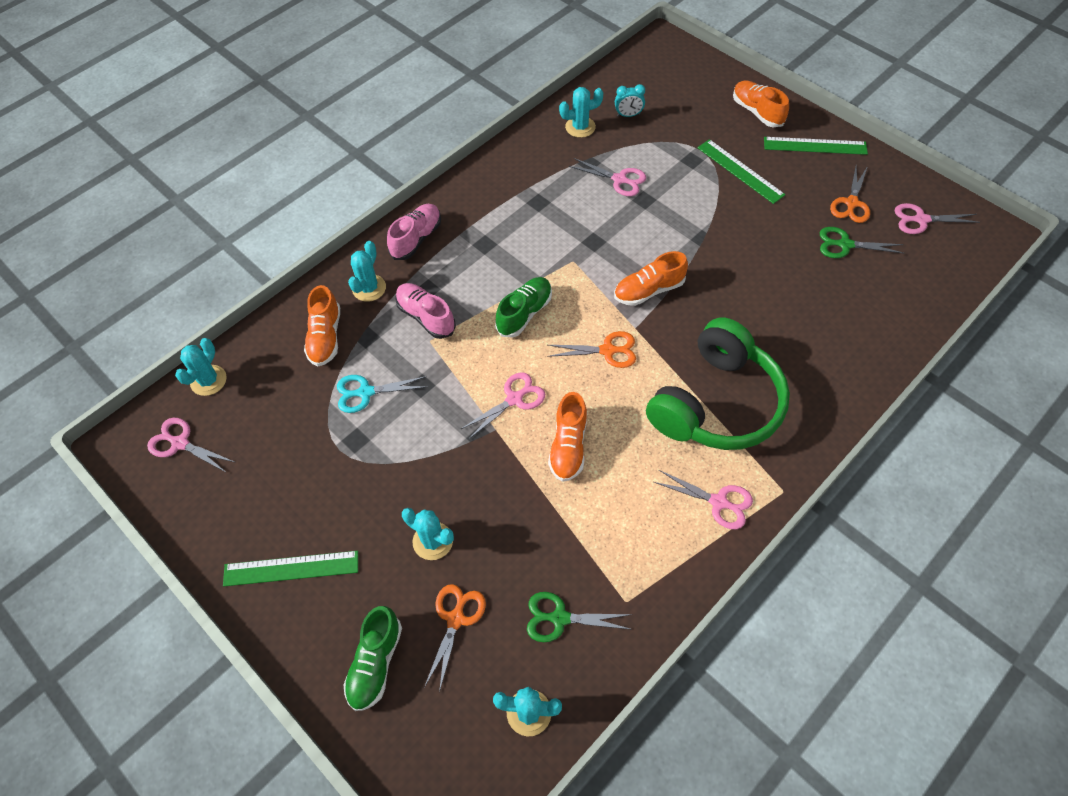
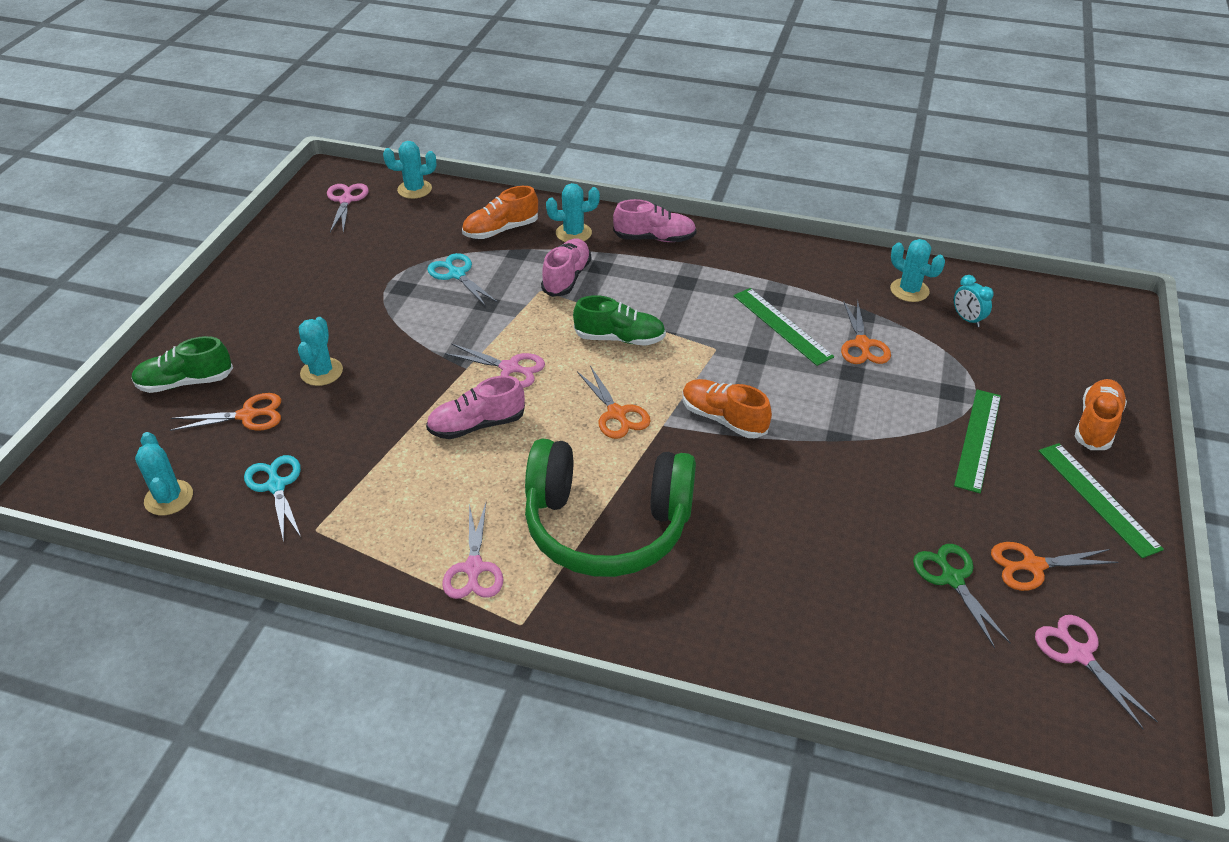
camera: 60 degrees right, 15 degrees down
(291, 568) = (256, 301): green ruler -> green ruler (781, 326)
(559, 618) = (276, 485): green scissors -> turquoise scissors
(568, 446) = (477, 425): orange shoe -> pink shoe
(619, 180) = (862, 345): pink scissors -> orange scissors

